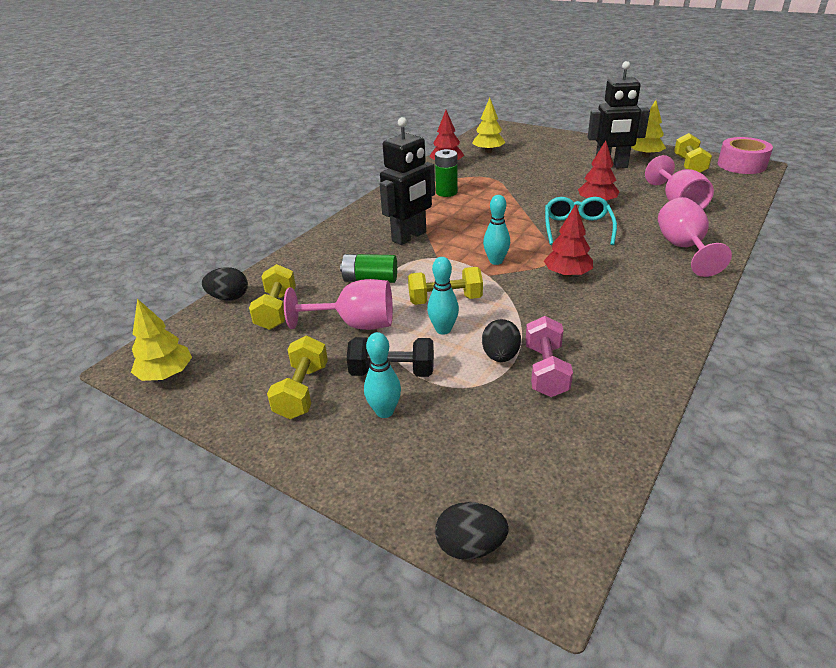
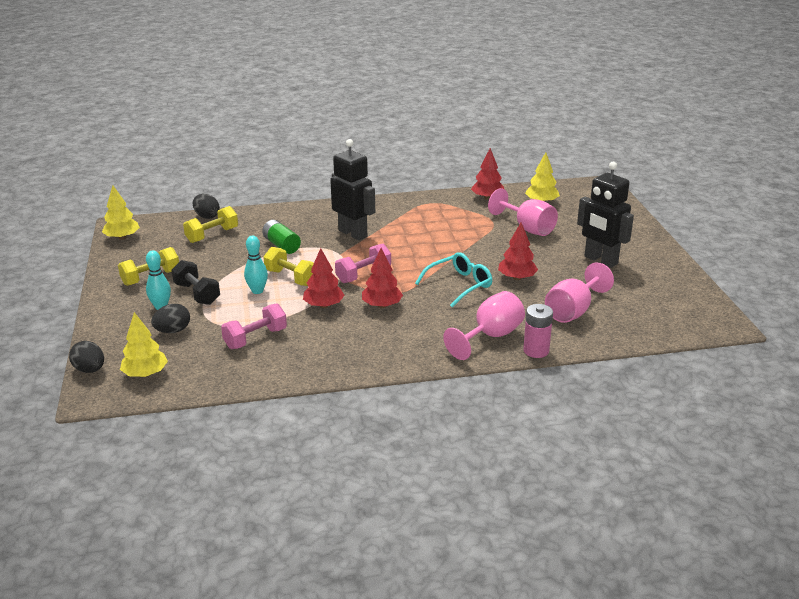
camera: 45 degrees right, 5 degrees down
(355, 324) = (228, 263): pink goblet -> pink goblet (527, 228)
(409, 237) = (353, 233): black robot -> black robot turned 135 degrees counterclockwise
(446, 192) = (439, 217): green battery -> none
(496, 261) = (363, 275): turquoise bowling pin -> pink dumbbell
(500, 356) = (252, 319): black egg -> black egg (173, 331)
(527, 303) = (324, 305): none -> red tree
(645, 156) = (653, 267): yellow tree -> yellow tree (145, 374)
(689, 165) = (667, 293): yellow dumbbell -> none
(728, 239) = (536, 351): none -> pink battery
(741, 165) = (715, 317): pink tape -> none

